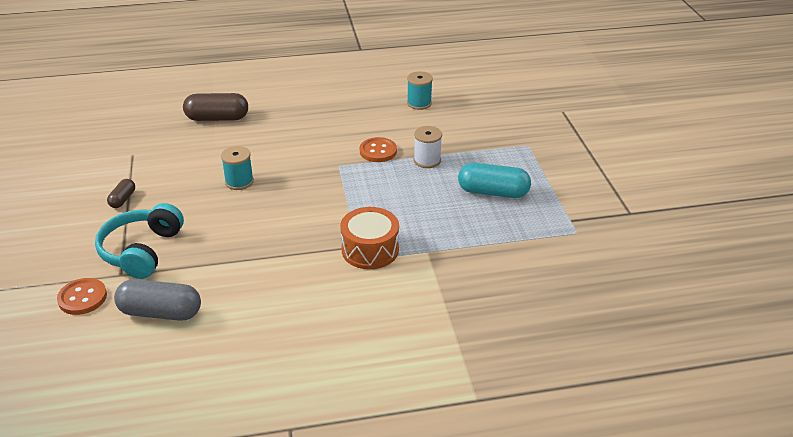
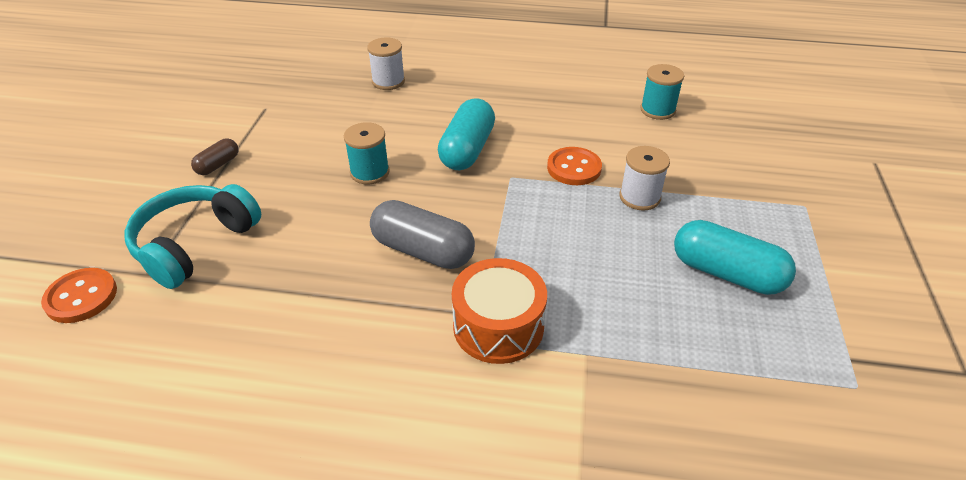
camera: 20 degrees right, 5 degrees up
(161, 312) = (159, 350): grey capsule -> grey capsule (423, 250)
(217, 118) = (388, 81): brown capsule -> white spool
(300, 154) = (467, 149): none -> turquoise capsule

